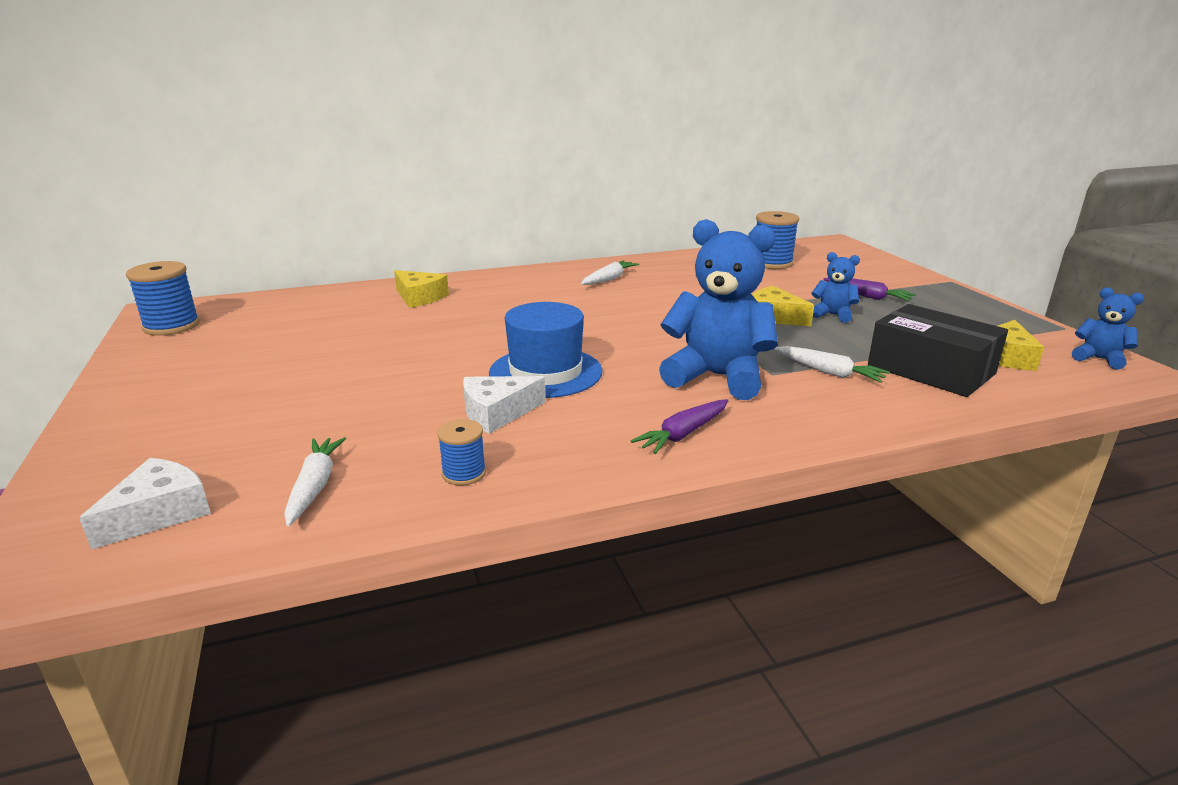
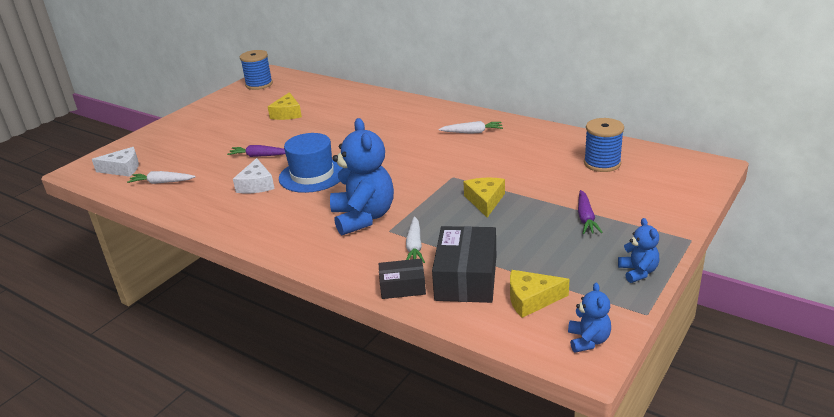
camera: 55 degrees right, 5 degrees up
(315, 486) = (162, 182): white carrot -> white carrot turned 135 degrees counterclockwise
(419, 297) = (364, 106): yellow cheese -> yellow cheese (287, 114)
(464, 473) = (197, 203): blue spool -> none
(497, 413) = (256, 185): white cheese -> white cheese turned 120 degrees counterclockwise
(683, 434) = (283, 233): purple carrot -> purple carrot (259, 156)
(833, 315) = (521, 218): blue teddy bear -> blue teddy bear (638, 272)
(918, 404) = (402, 287): none -> black box

